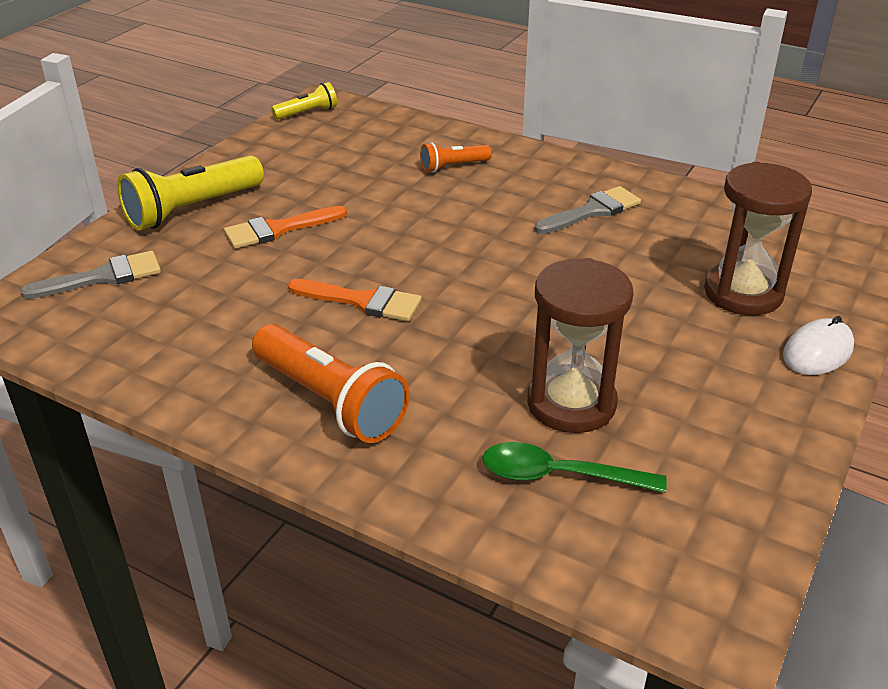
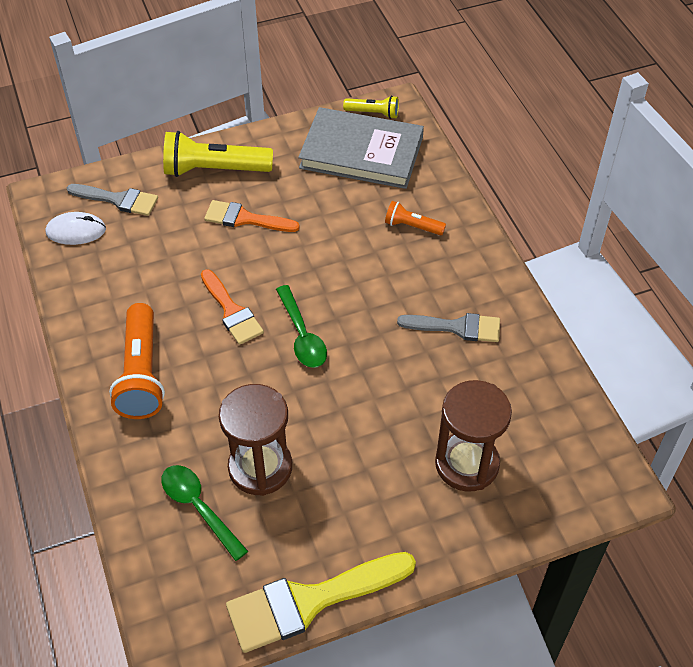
camera: 40 degrees right, 15 degrees up
(333, 140) = (361, 153): none -> grey book
(462, 283) = (302, 335): none -> green spoon
(779, 478) = (309, 601): none -> yellow brush
(817, 351) = (452, 541): white mouse -> white mouse (76, 231)

